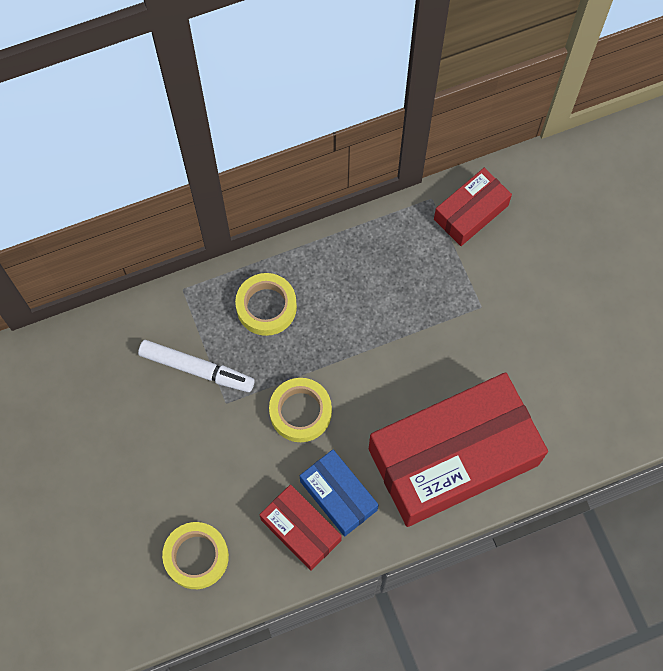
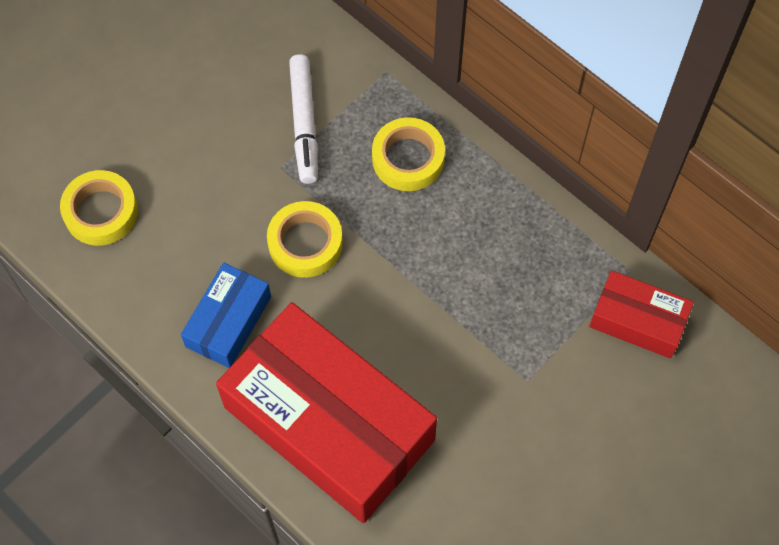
camera: 65 degrees right, 5 degrees down
(301, 530) = (173, 300): red box -> none

